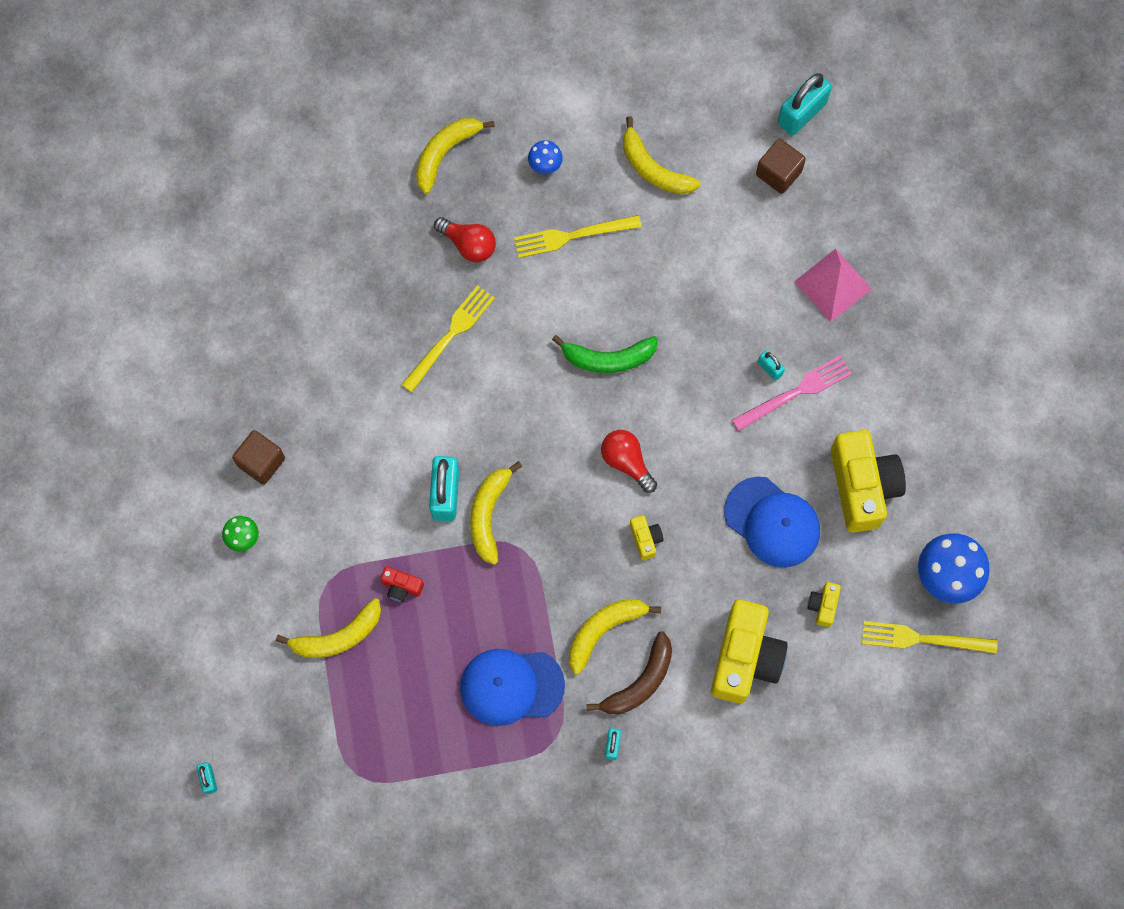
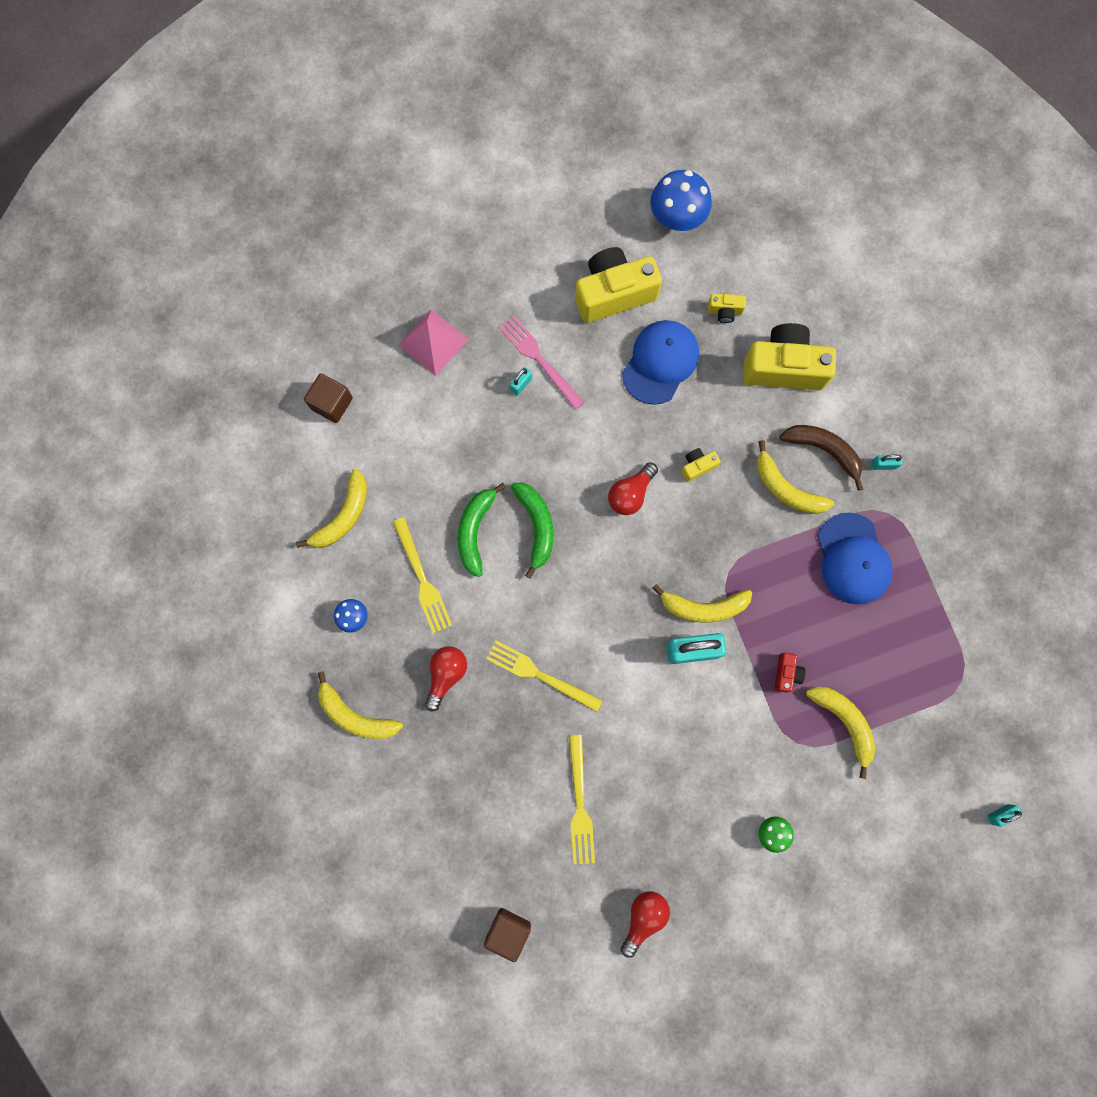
camera: 100 degrees left, 5 degrees up
(190, 394) = (643, 917): none -> red light bulb
(261, 462) = (696, 831): brown cube -> brown cube (508, 930)
(615, 296) = (475, 530): none -> green banana
(802, 113) = (269, 391): turquoise padlock -> none
(922, 639) = (735, 229): yellow fork -> yellow fork (580, 804)

